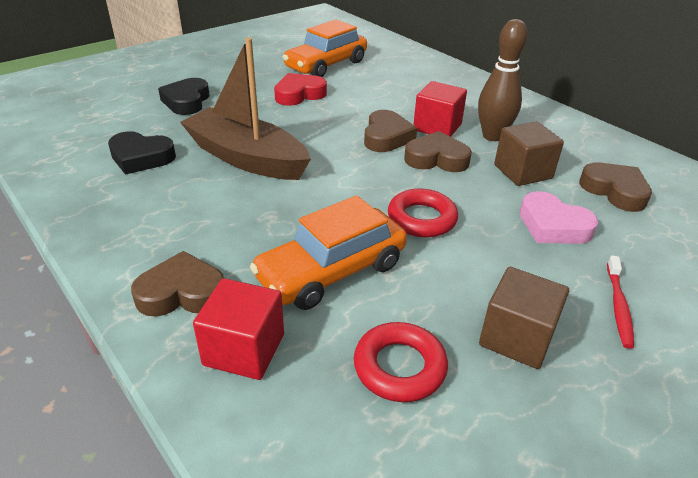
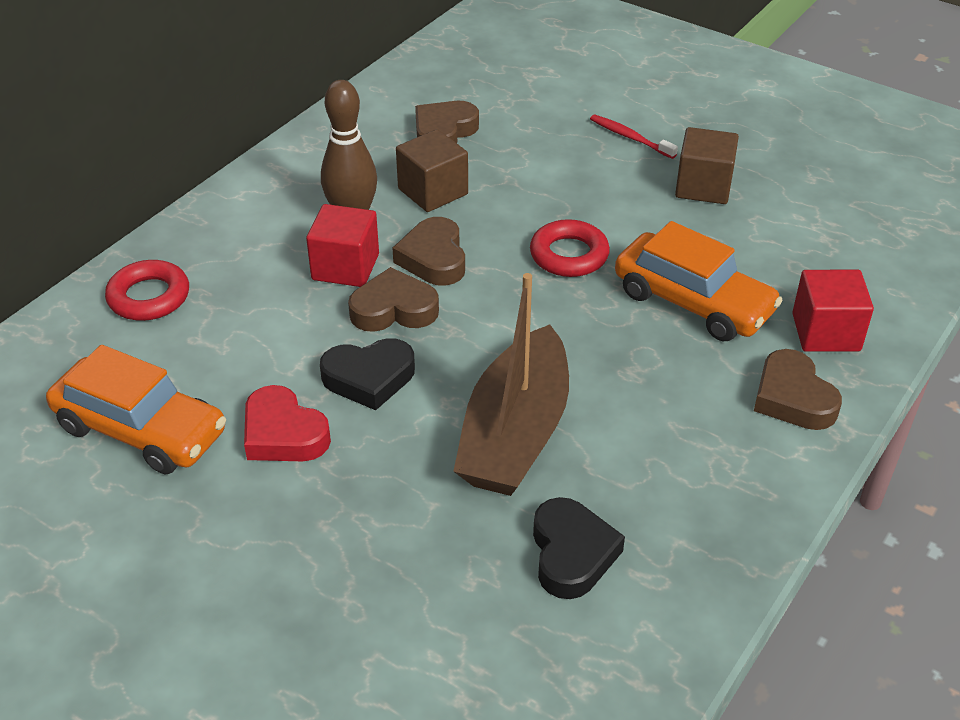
camera: 105 degrees left, 5 degrees up
(186, 101) = (362, 578): black heart -> black heart (369, 378)
(399, 367) = (778, 242): red ring -> red ring (149, 297)
(553, 226) = (531, 170): pink heart -> none
(618, 306) = (630, 137): red toothbrush -> red toothbrush turned 135 degrees counterclockwise

